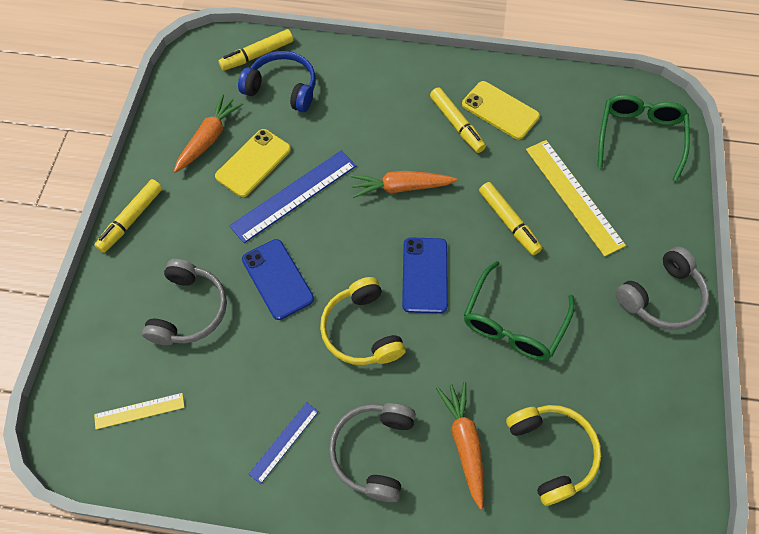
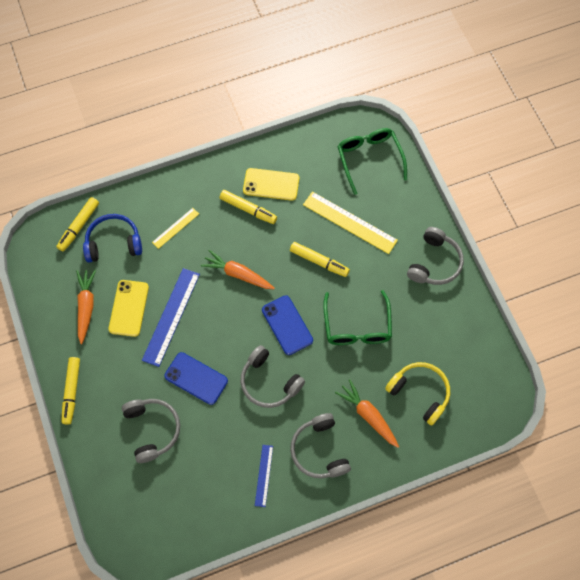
camera: 30 degrees left, 5 degrees up
(139, 411) = (163, 508): yellow ruler -> yellow ruler (175, 228)
(361, 330) = (269, 382): yellow headphones -> grey headphones
(400, 187) = (237, 274): orange carrot -> orange carrot turned 60 degrees clockwise

